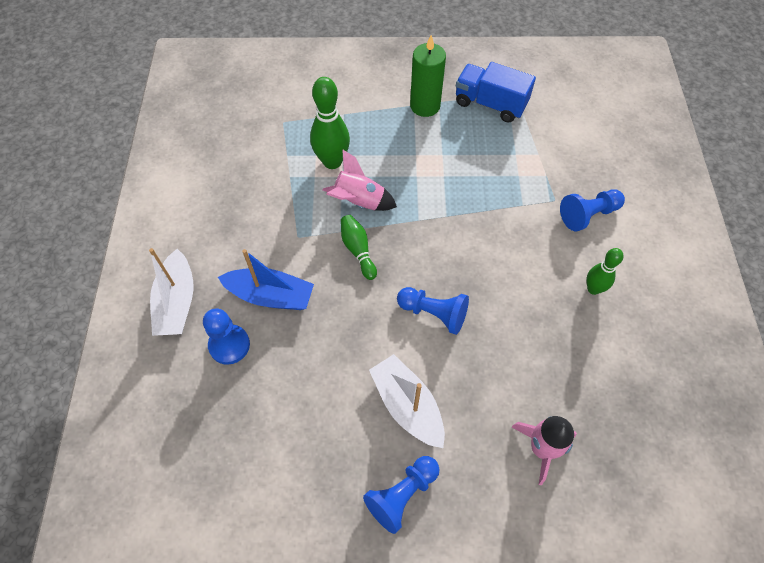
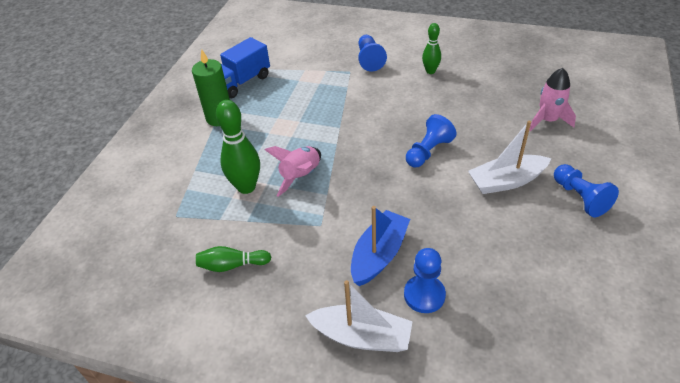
camera: 70 degrees left, 15 degrees down
(358, 250) = (352, 185): green bowling pin -> green bowling pin (232, 265)

